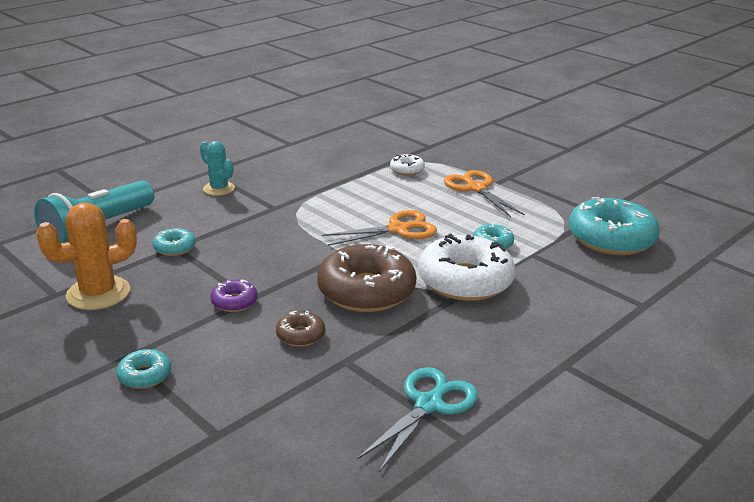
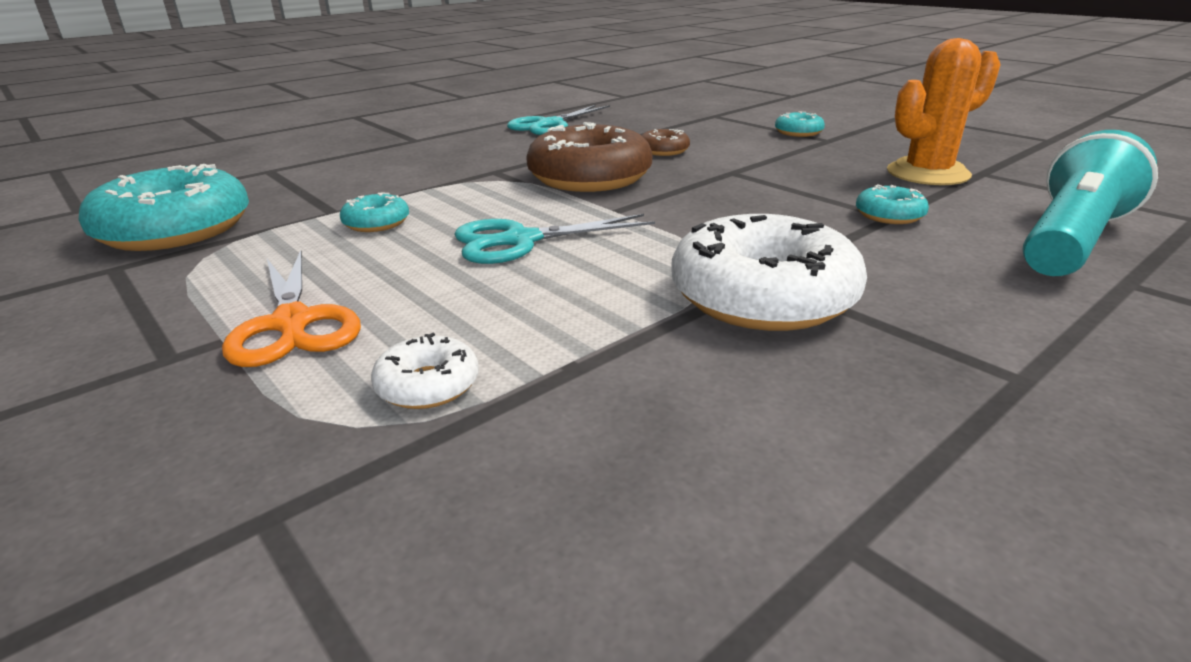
camera: 175 degrees left, 0 degrees up
(219, 189) = (929, 321): turquoise cactus -> none
(234, 302) = (750, 169): purple donut -> none
(398, 229) = (521, 241): orange scissors -> turquoise scissors
(465, 280) = (458, 186): white donut -> white donut (762, 296)

